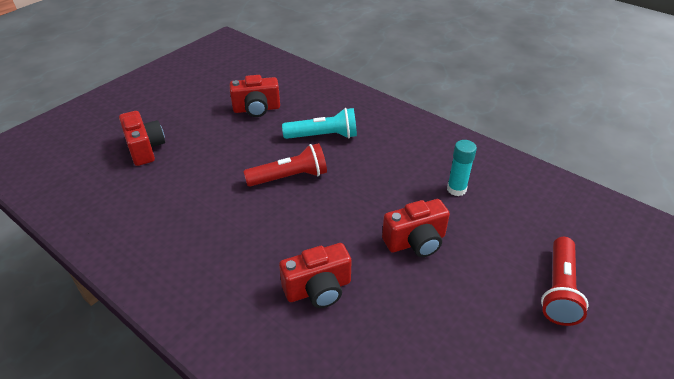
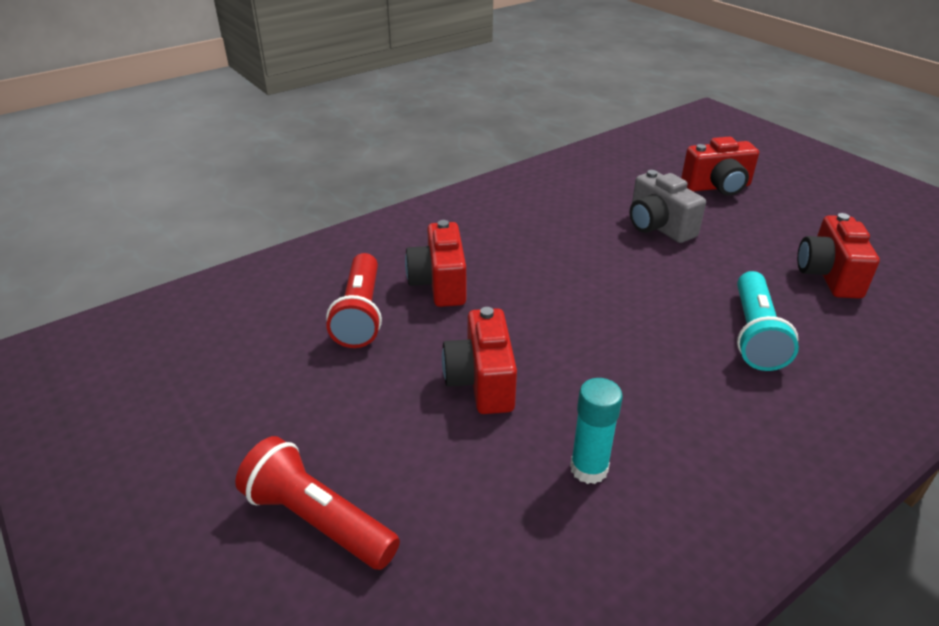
camera: 105 degrees right, 5 degrees down
(209, 176) = (658, 227): none -> grey camera
(289, 177) = (647, 287): red flashlight -> red flashlight (360, 314)

